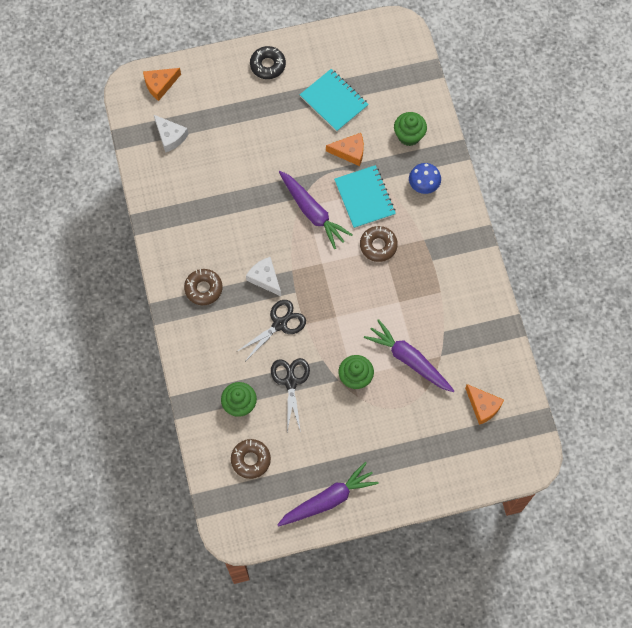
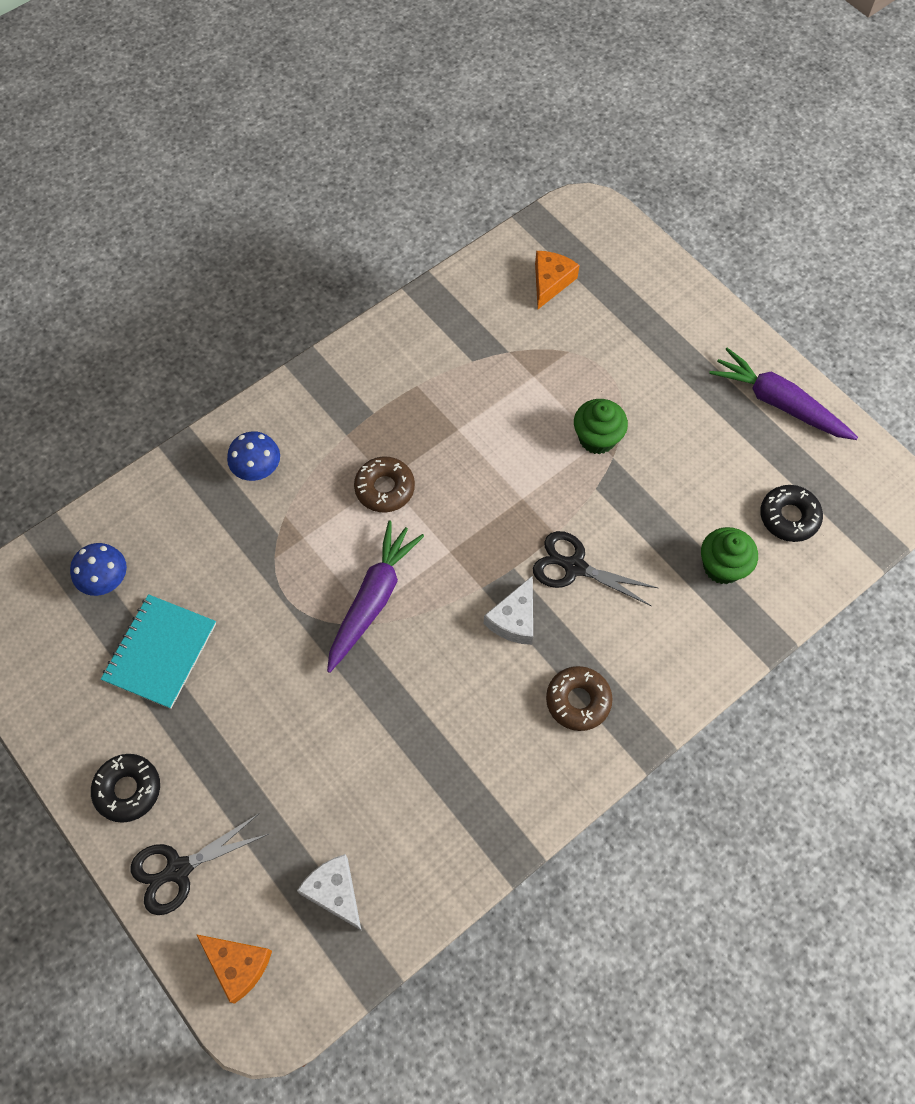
camera: 115 degrees left, 5 degrees down
(170, 136) = (334, 892): white cheese -> white cheese turned 60 degrees counterclockwise
(251, 460) = (789, 517): brown donut -> black donut
(290, 382) = (651, 515): black scissors -> black scissors (178, 869)
(349, 152) = (244, 590): orange cheese -> none
(364, 198) = (314, 537): turquoise notebook -> none
(389, 88) = (105, 579): none -> blue mushroom
(409, 136) = (181, 519): green cupcake -> none
(409, 360) = (535, 385): purple carrot -> none

